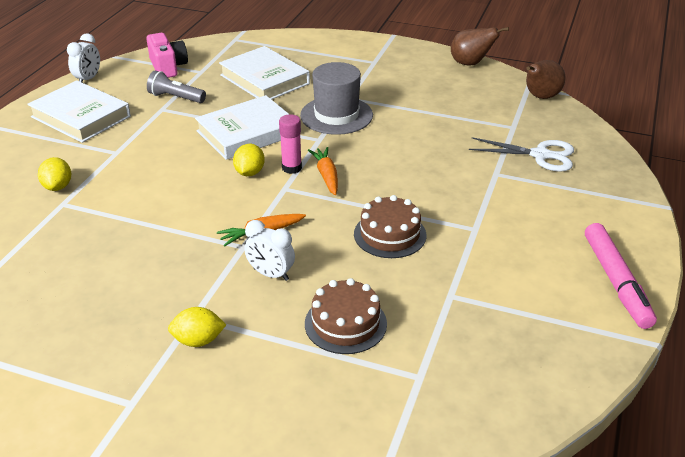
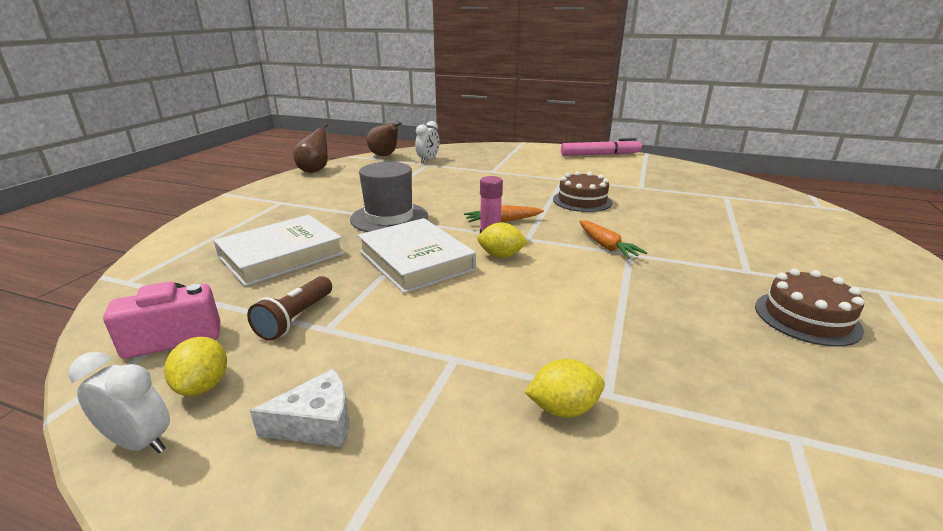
camera: 90 degrees left, 10 degrees down
(81, 117) = (317, 423): white book -> white cheese
(175, 98) = (296, 318): grey flashlight -> brown flashlight
(198, 340) = (774, 266): yellow lemon -> yellow lemon (203, 385)
(271, 274) = (662, 240): white clock -> white clock (428, 160)
(345, 323) = (697, 214): brown cake -> brown cake (806, 318)
(540, 155) = (467, 160): white scissors -> none

